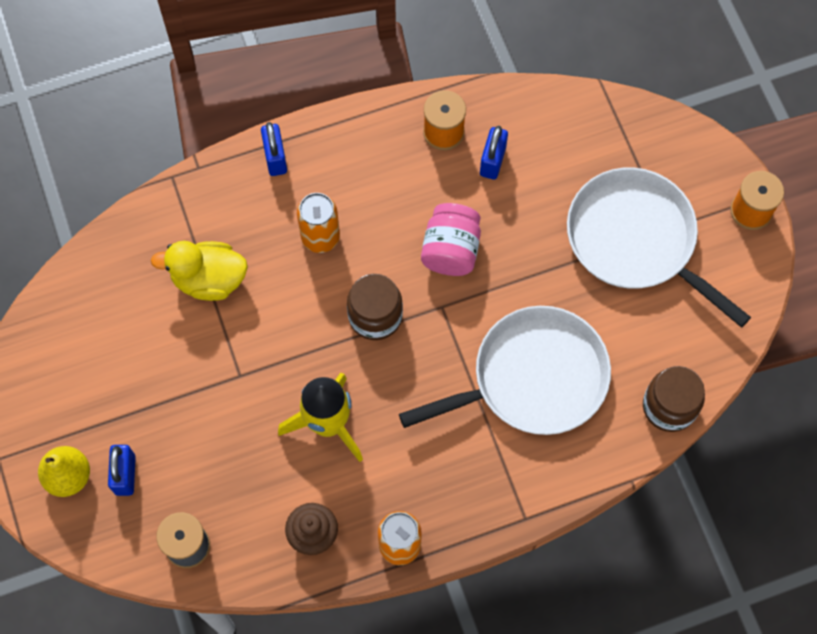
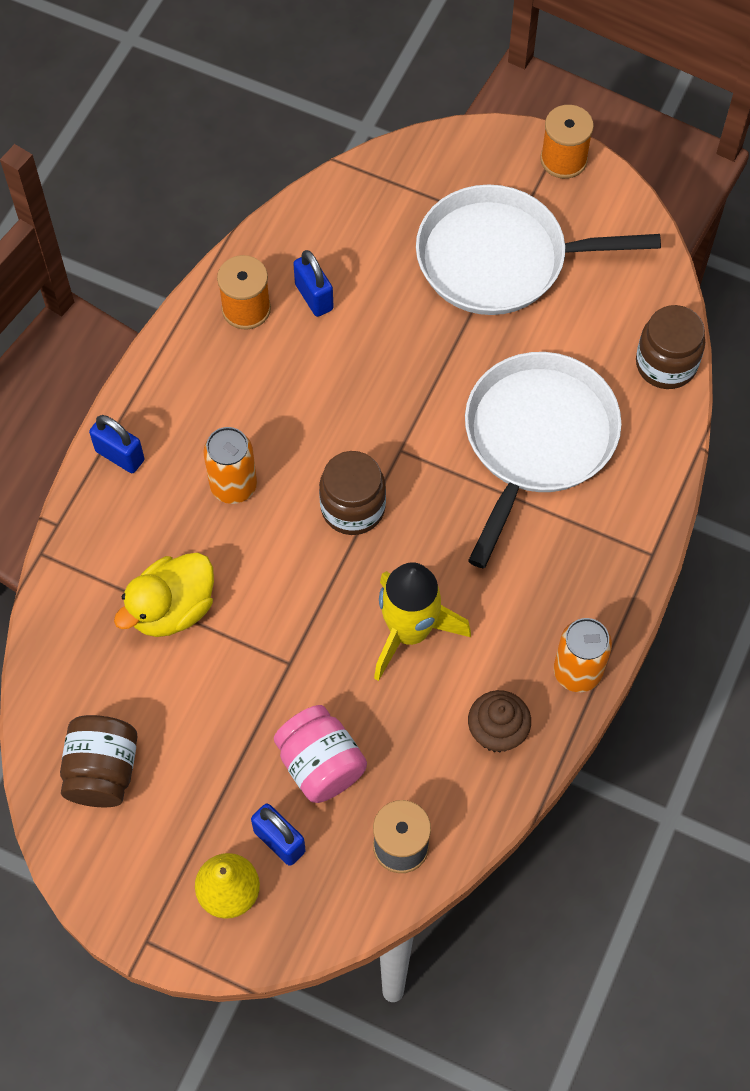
camera: 45 degrees left, 5 degrees down
(74, 338) = (102, 771): none -> brown jar
(451, 250) = (357, 398): pink jar -> pink jar (320, 764)

